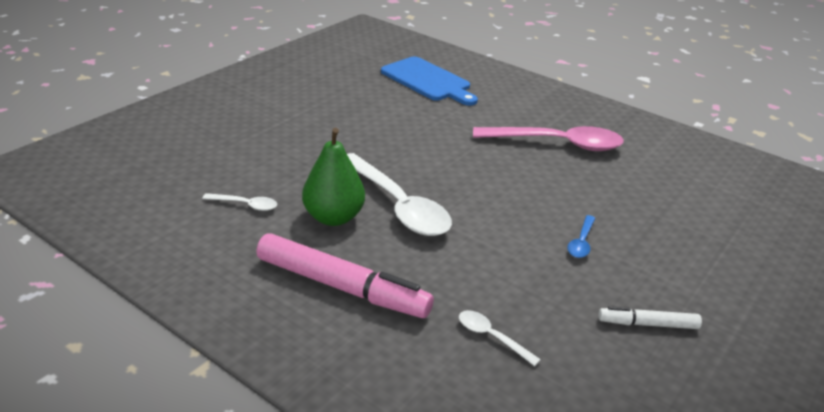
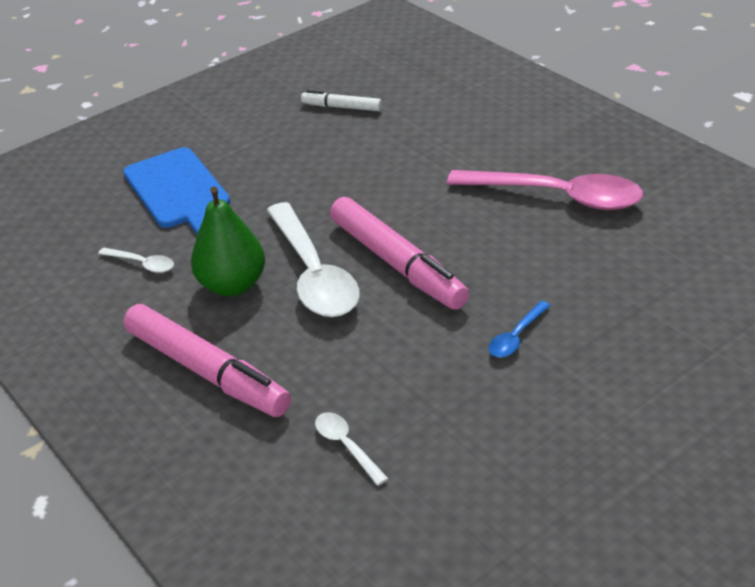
camera: 20 degrees right, 5 degrees up
(428, 81) = (430, 98): blue cutting board -> blue cutting board (178, 191)
(462, 195) = (397, 264): none -> pink marker
(647, 324) = (543, 449): white marker -> white marker (342, 107)

